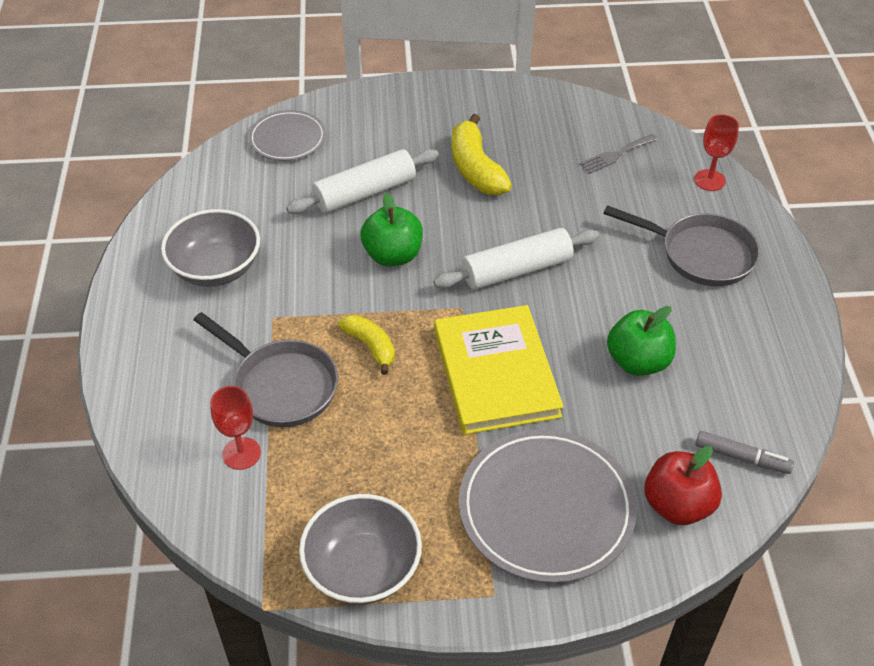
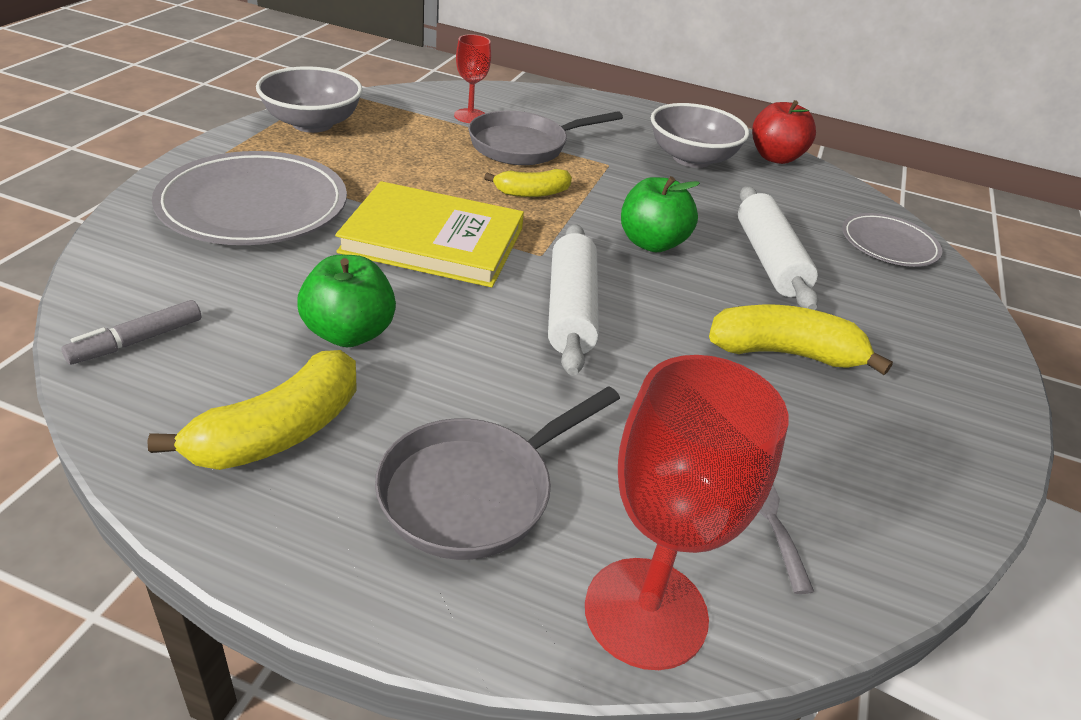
camera: 110 degrees right, 10 degrees down
(677, 505) = (153, 271): red apple -> red apple (775, 157)
(709, 180) = (646, 612): red goblet -> red goblet, size x1.87
(738, 346) = (279, 432): none -> yellow banana

